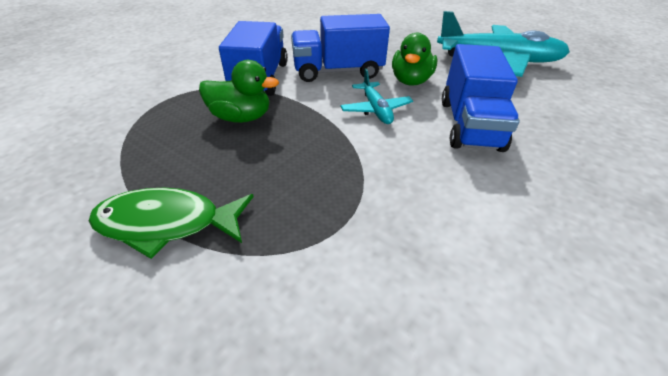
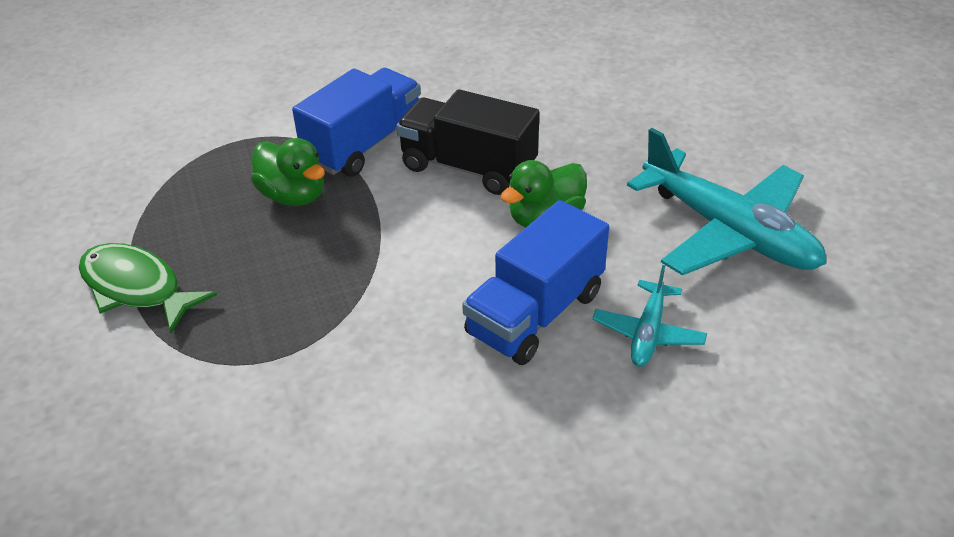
camera: 35 degrees right, 0 degrees up
(338, 71) = (468, 167): blue truck -> black truck
(375, 109) = (448, 245): turquoise plane -> turquoise plane (648, 333)

